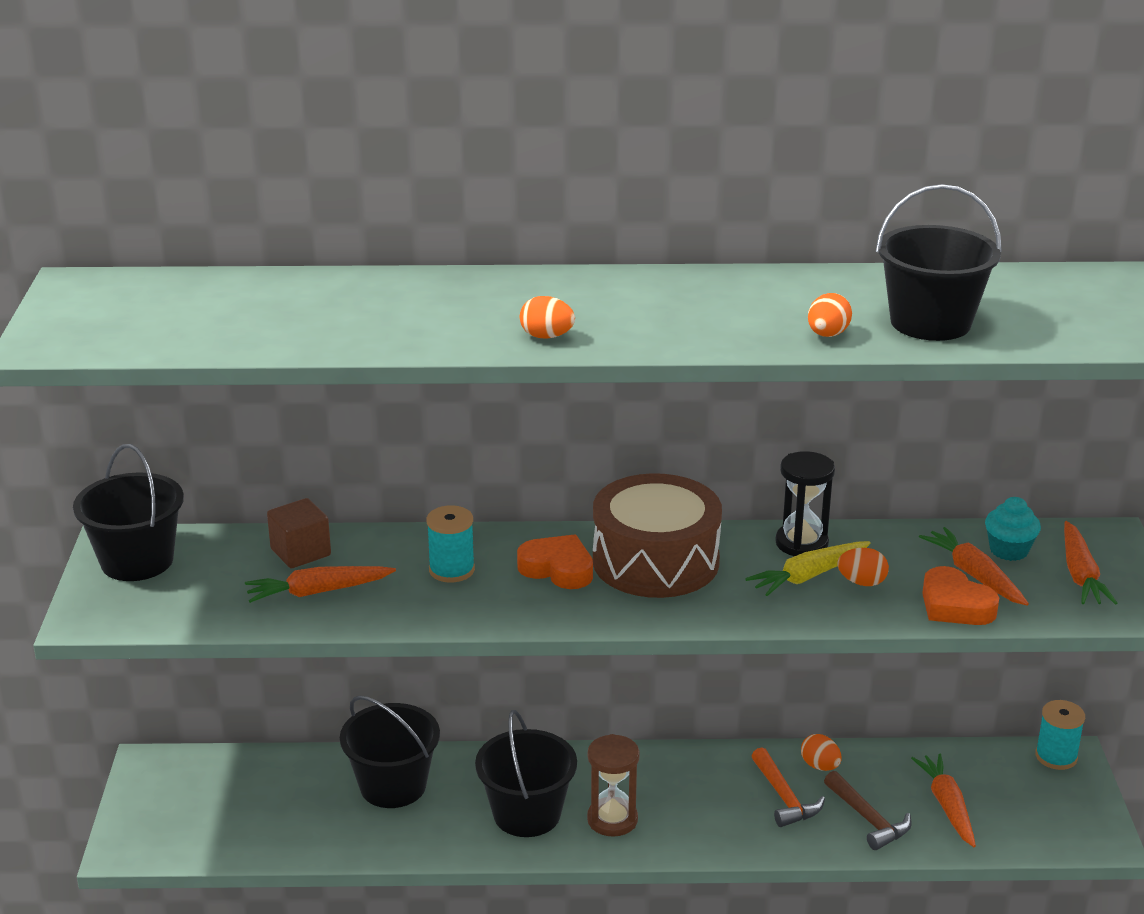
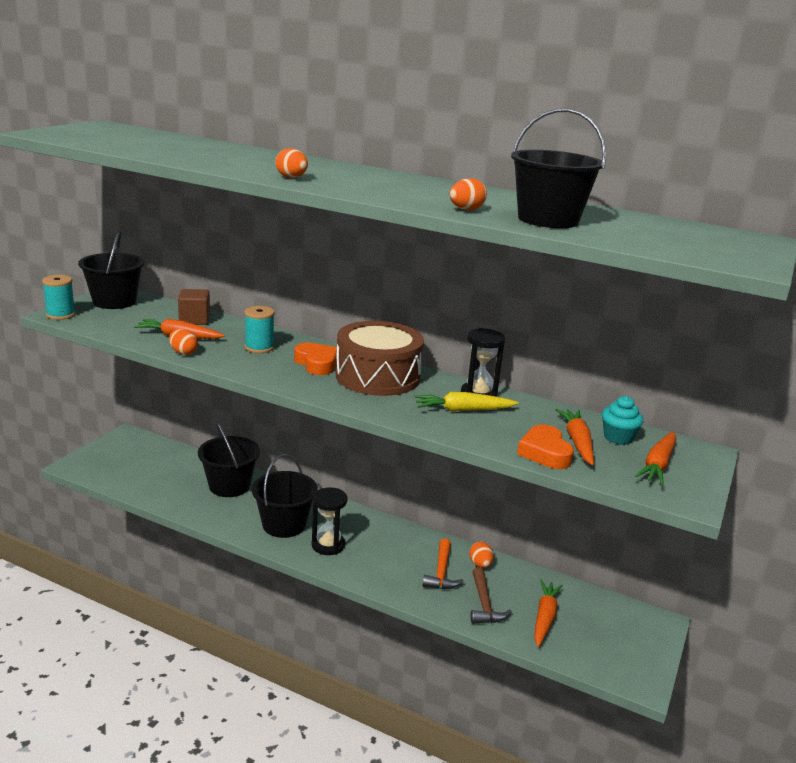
camera: 25 degrees right, 5 degrees down
(612, 819) = (328, 545): brown hourglass -> black hourglass
(862, 582) = (494, 423): orange egg -> orange egg (183, 353)
(1056, 756) = (648, 618): turquoise spool -> turquoise spool (61, 315)

